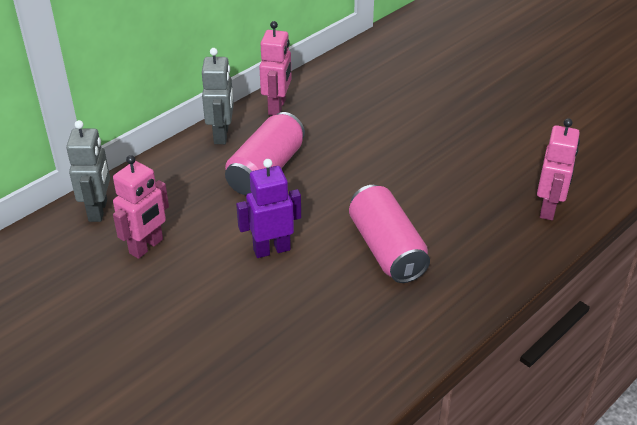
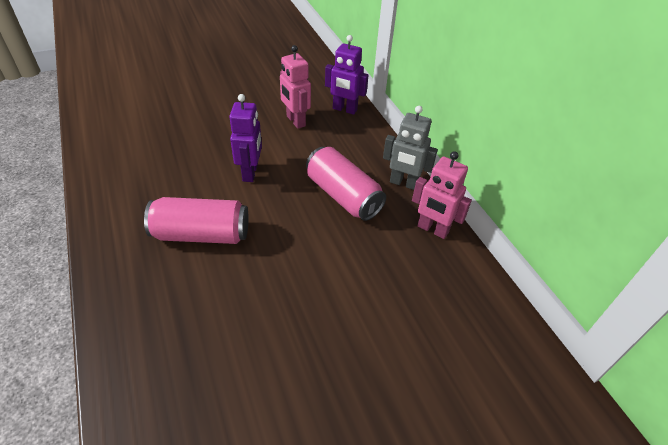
camera: 110 degrees right, 5 degrees up
(98, 210) = (344, 109): grey robot -> purple robot
(548, 208) = (151, 390): pink robot -> none

